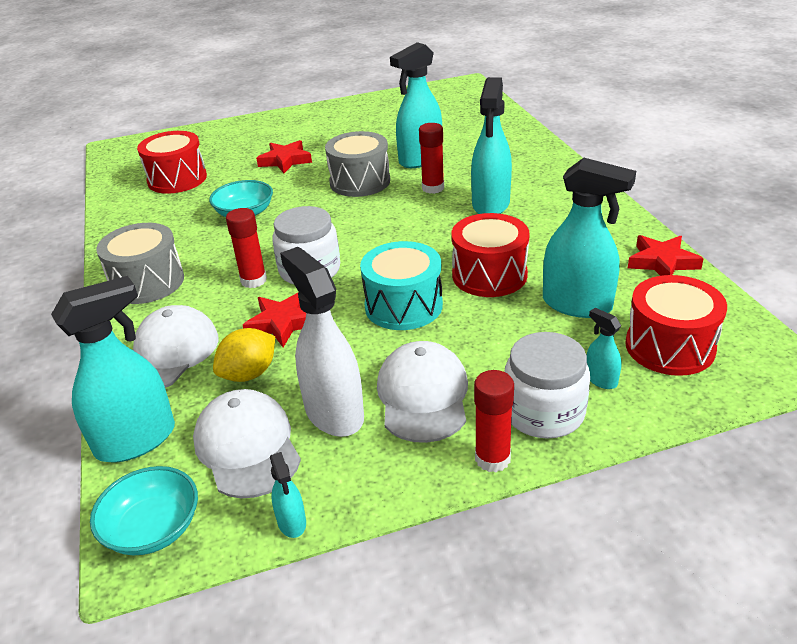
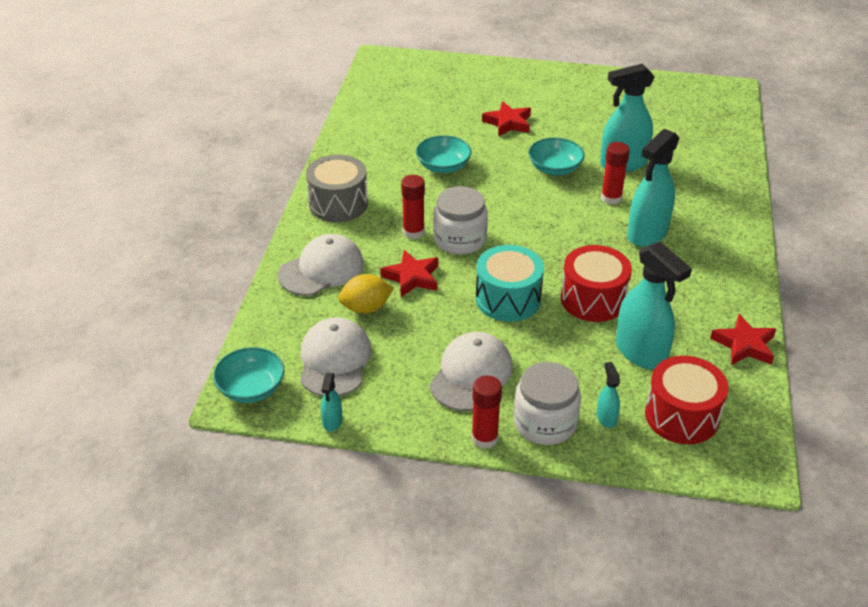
camera: 25 degrees right, 5 degrees up
(136, 440) = (270, 326): turquoise spray bottle -> none
(177, 179) = (411, 111): red drum -> none
(333, 413) = (403, 361): white spray bottle -> none
(360, 182) = (555, 168): grey drum -> turquoise bowl

